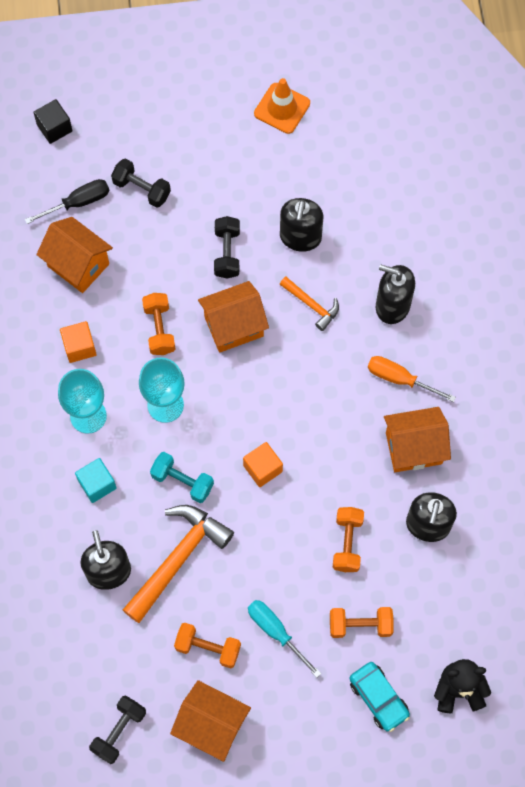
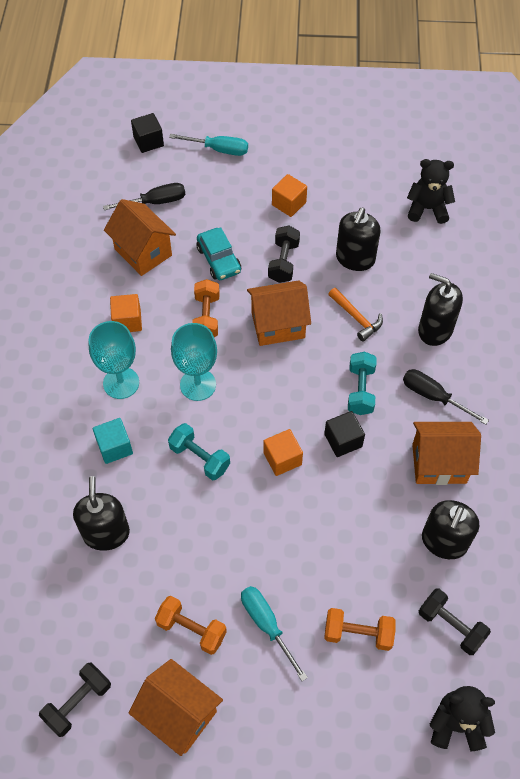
camera: 10 degrees right, 10 degrees down
(133, 126) = (219, 149): none -> turquoise screwdriver
(142, 189) = (215, 199): black dumbbell -> black dumbbell (451, 626)
(178, 559) = (179, 532): orange hammer -> none
(220, 182) = (289, 204): none -> orange cube
(282, 108) = (355, 153): orange traffic cone -> none
(318, 440) = (343, 440): none -> black cube
(327, 384) = (360, 390): none -> turquoise dumbbell
(347, 543) = (357, 546): orange dumbbell -> none
(367, 165) = (427, 209): none -> black teddy bear
(378, 698) = (366, 717): turquoise car -> turquoise car (219, 260)
(399, 379) = (433, 396): orange screwdriver -> black screwdriver

